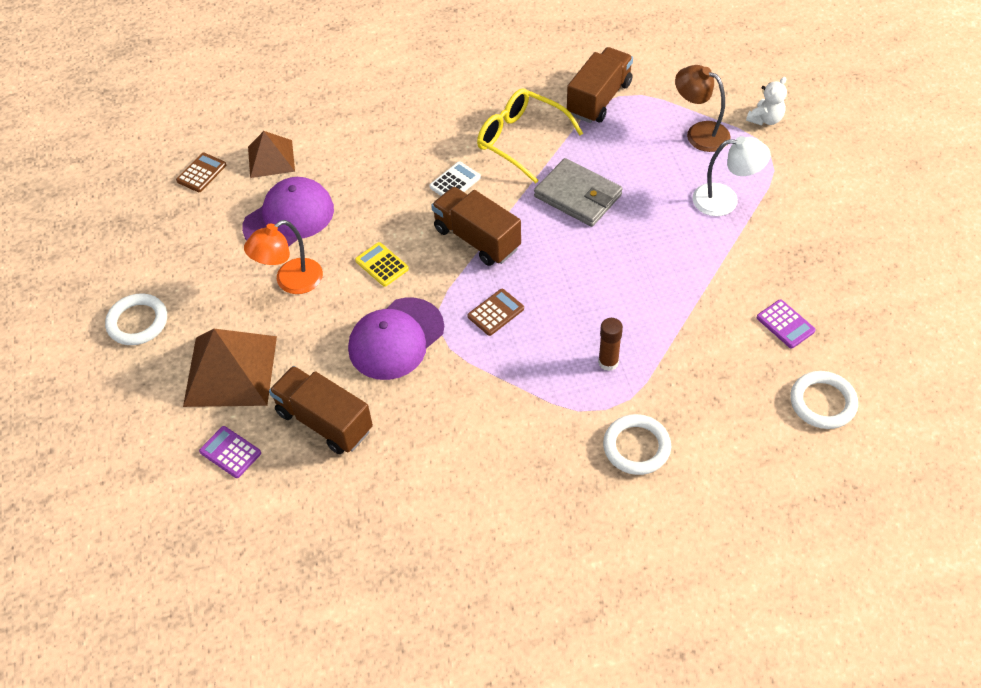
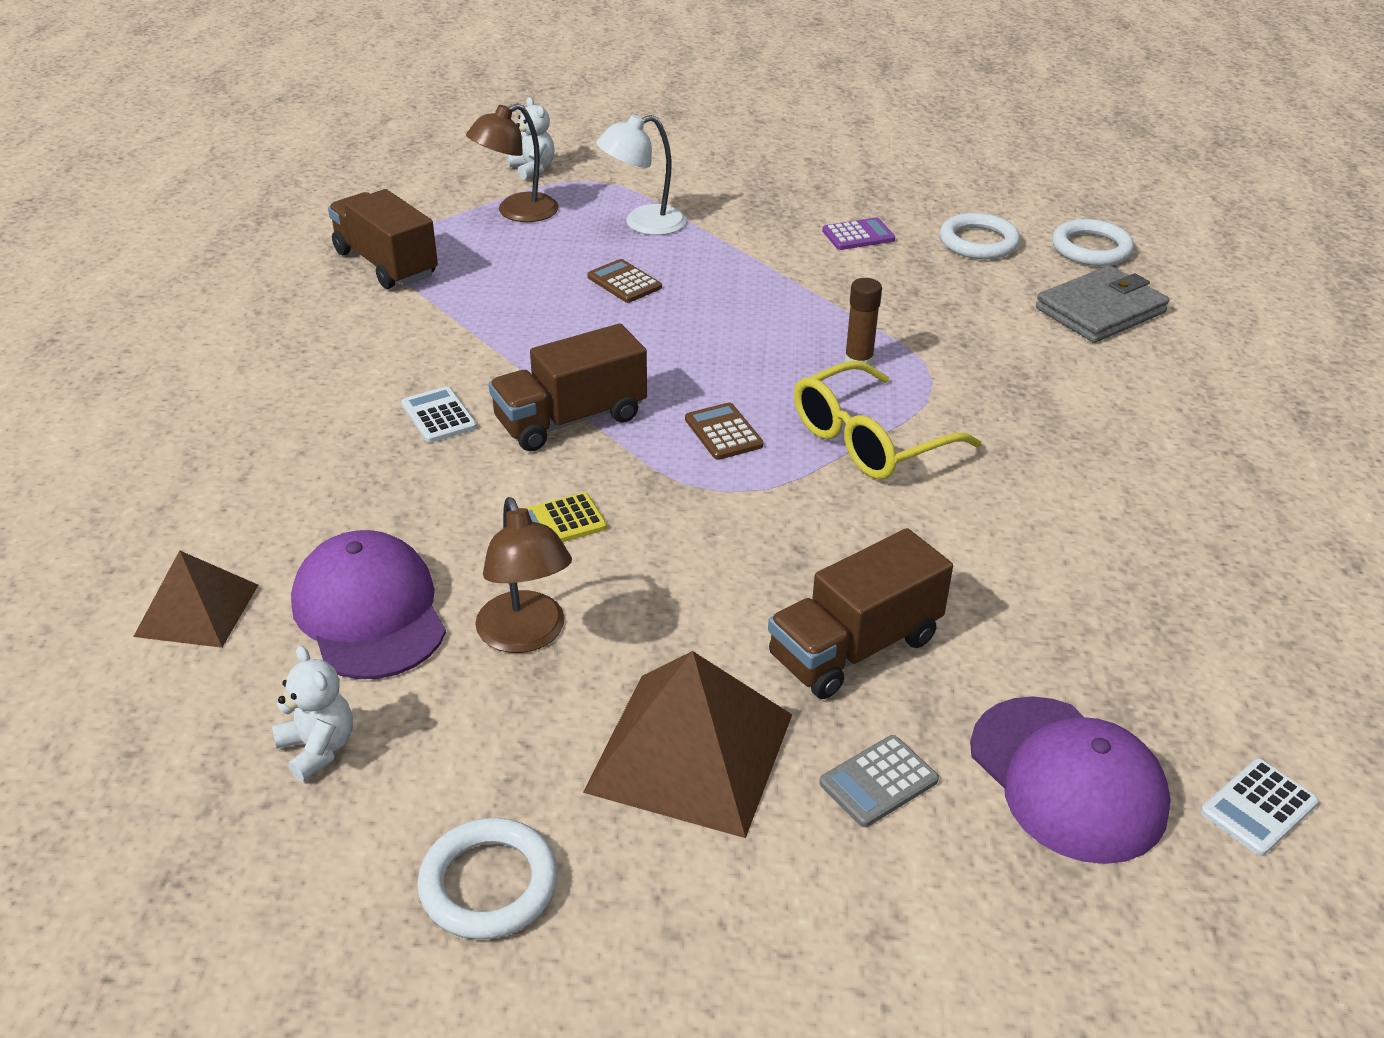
camera: 75 degrees left, 15 degrees down
(198, 236) = (318, 748): none -> white teddy bear
(201, 173) = (144, 717): brown calculator -> brown calculator (624, 282)
(230, 452) = (878, 782): purple calculator -> grey calculator
(254, 633) = (1258, 808): none -> white calculator
(291, 282) = (526, 636): orange lamp -> brown lamp
(396, 339) = (722, 537): purple cap -> purple cap (1067, 779)
(520, 140) = (404, 341): yellow glasses -> yellow glasses (869, 440)
(578, 196) = (553, 320): grey wallet -> grey wallet (1100, 310)
(636, 447) = (1001, 372): white ring -> white ring (1091, 248)
(725, 200) = (643, 224): white lamp -> white lamp turned 135 degrees counterclockwise

